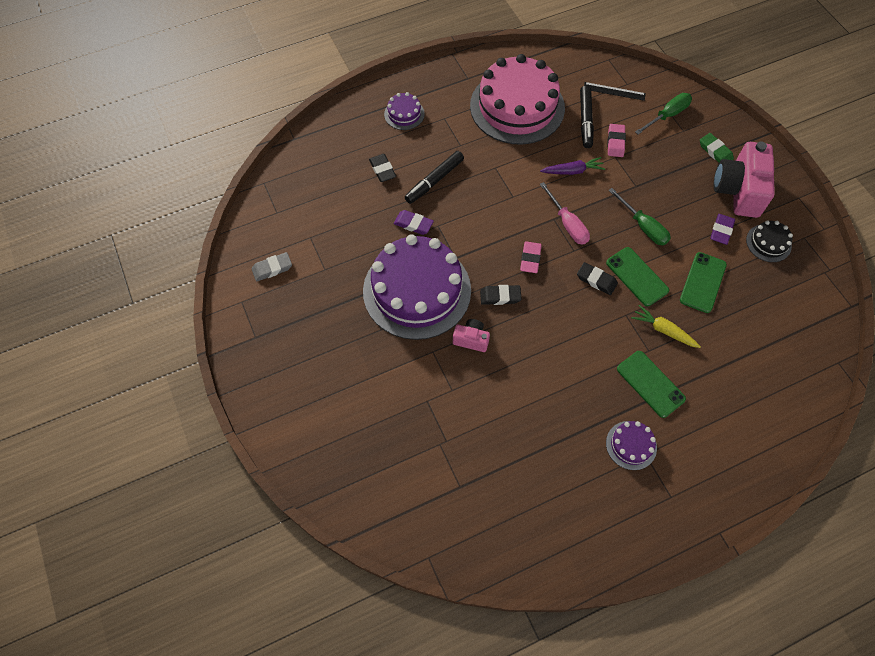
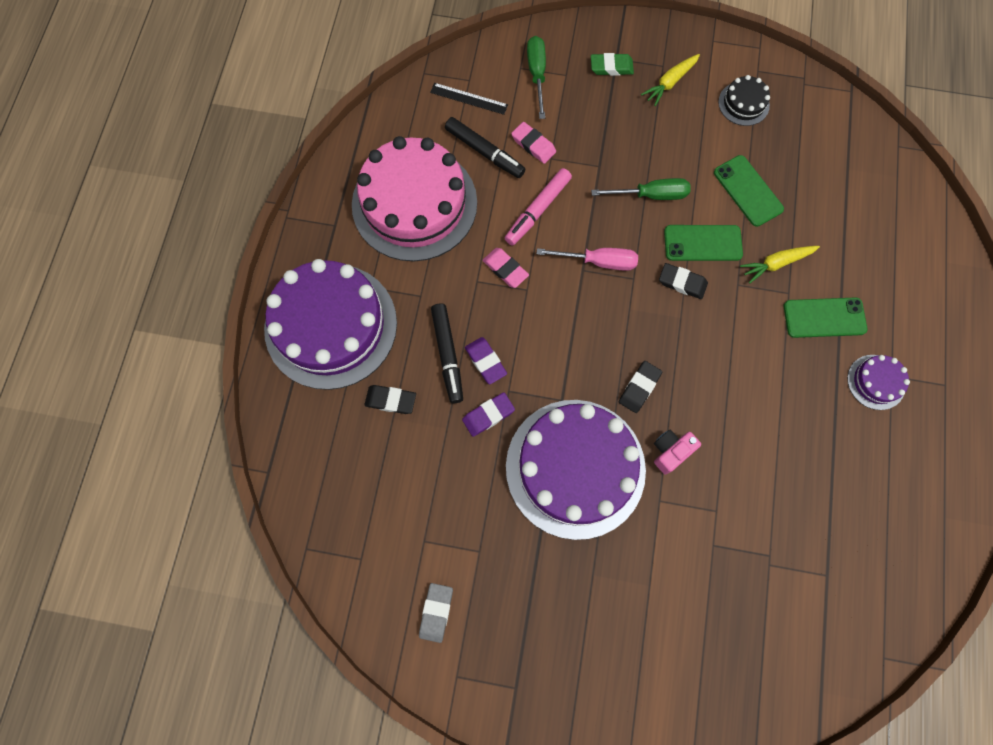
camera: 55 degrees left, 10 degrees up
(404, 114) = (331, 325): purple cake -> purple cake, size x2.36
(530, 259) = (615, 327): pink eraser -> pink eraser (505, 269)
(572, 171) = (538, 210): purple carrot -> pink marker
(596, 280) = (682, 283): black eraser -> black eraser turned 45 degrees clockwise
(614, 91) = (469, 98): black ruler -> black ruler turned 60 degrees clockwise
(721, 231) = (703, 132): purple eraser -> purple eraser (485, 361)
(738, 191) = (670, 83): pink camera -> yellow carrot

